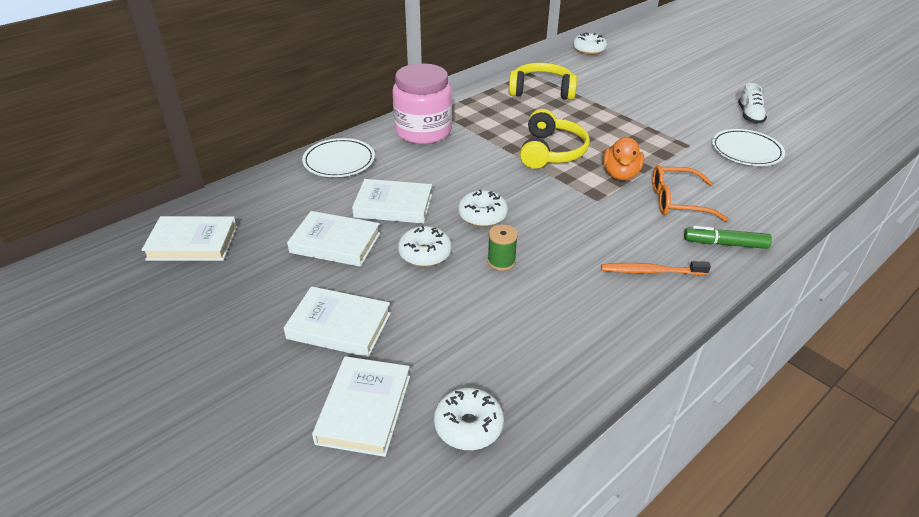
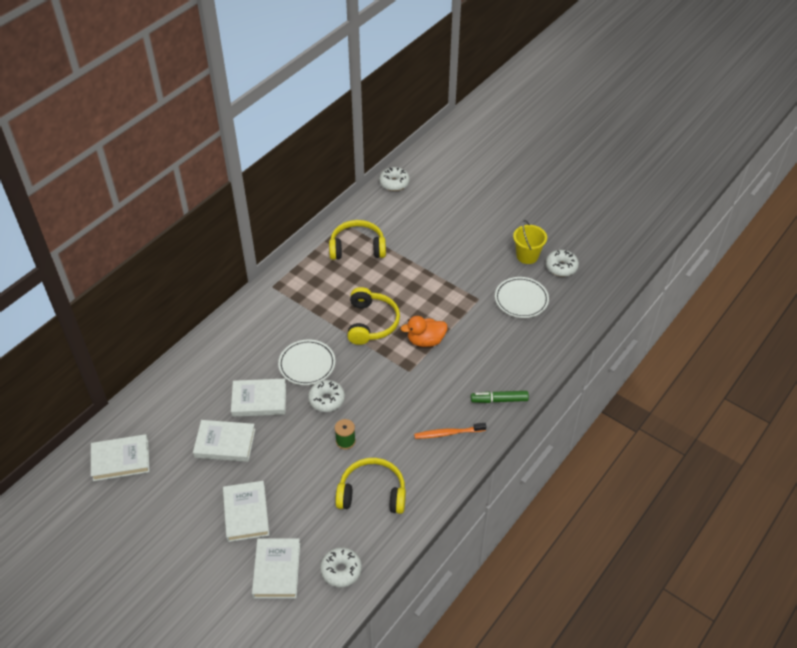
camera: 10 degrees left, 10 degrees up
(339, 161) = (206, 359): white plate -> white plate (307, 364)
(339, 326) = (246, 513): white book -> white book turned 75 degrees clockwise
(423, 131) = (266, 314): pink jar -> none
(425, 253) = (291, 442): white donut -> white donut (561, 267)
(532, 327) = (372, 493): none -> yellow headphones
(620, 174) = (425, 340): orange duck -> orange duck turned 75 degrees clockwise
(676, 201) = (467, 363): orange glasses -> none
(749, 116) = (527, 256): white shoe -> yellow bucket

